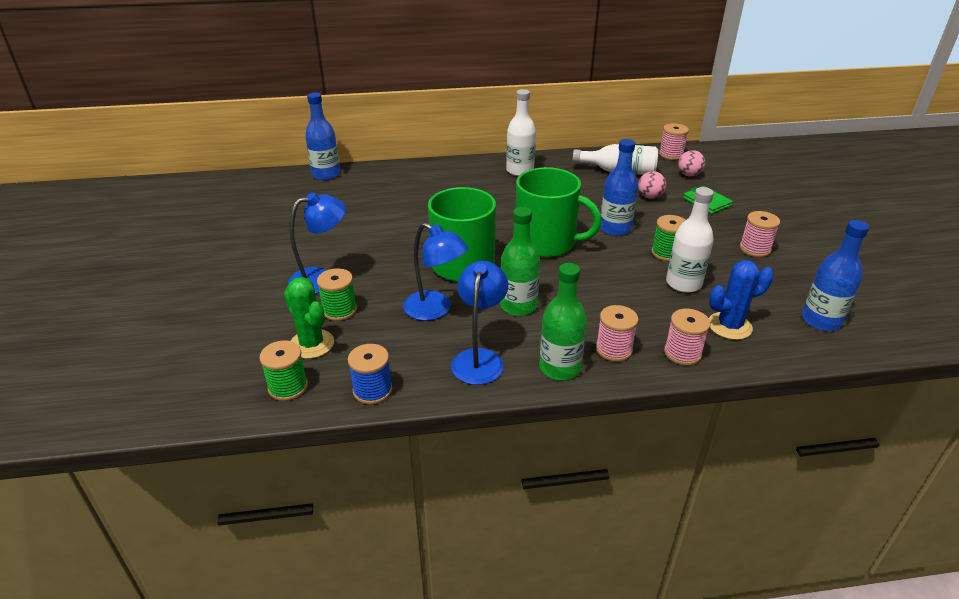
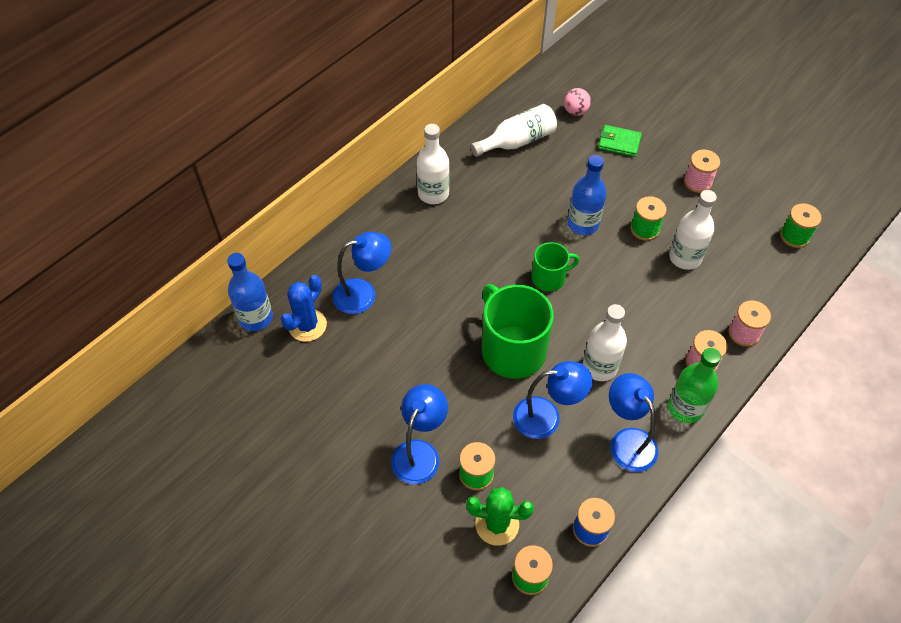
camera: 40 degrees left, 20 degrees up
(404, 193) = (363, 294): none -> blue lamp
(518, 306) = (599, 367): green bottle -> white bottle
(546, 242) = (549, 278): green mug -> green mug, size x0.55
(650, 197) = (572, 163): pink ball -> none
(671, 154) = (537, 89): pink spool -> none
(729, 326) = (748, 283): blue cactus -> blue cactus (307, 325)
(821, 320) = (794, 236): blue bottle -> green spool

